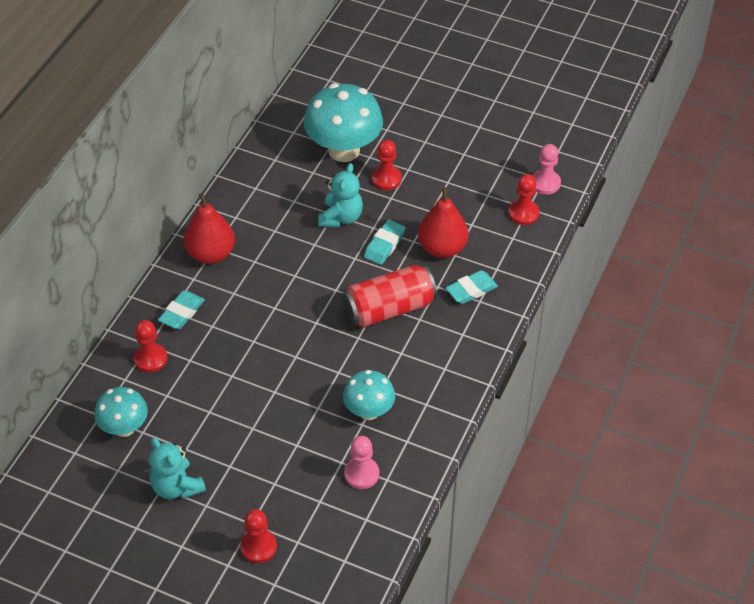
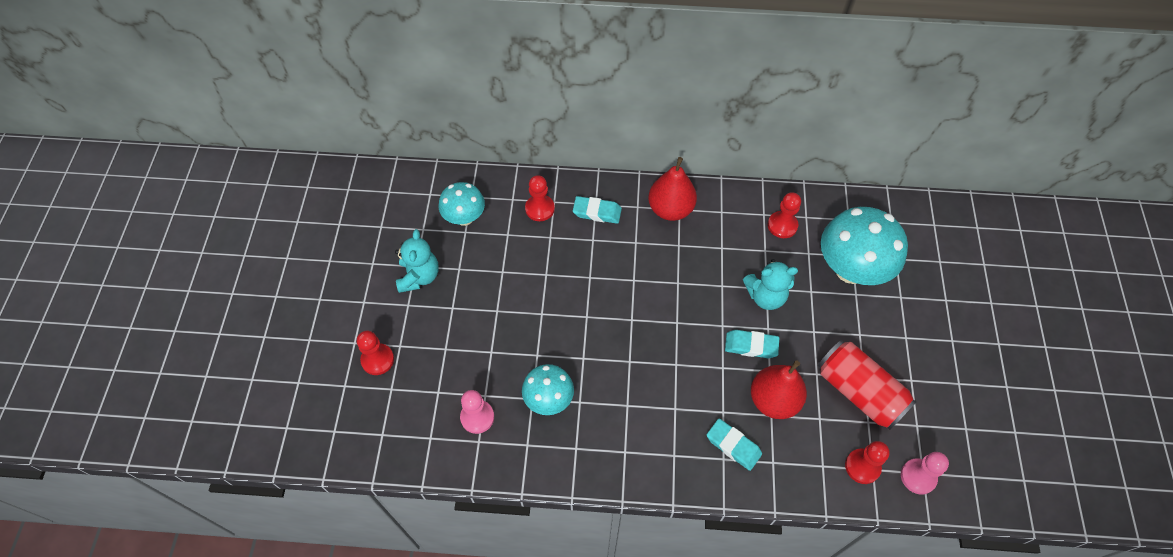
camera: 70 degrees right, 10 degrees up
(176, 487) = (419, 276): turquoise teddy bear -> turquoise teddy bear turned 150 degrees clockwise
(386, 179) = (835, 319): red pawn -> red pawn (782, 225)
(389, 309) = (674, 376): red can -> red can (859, 392)

